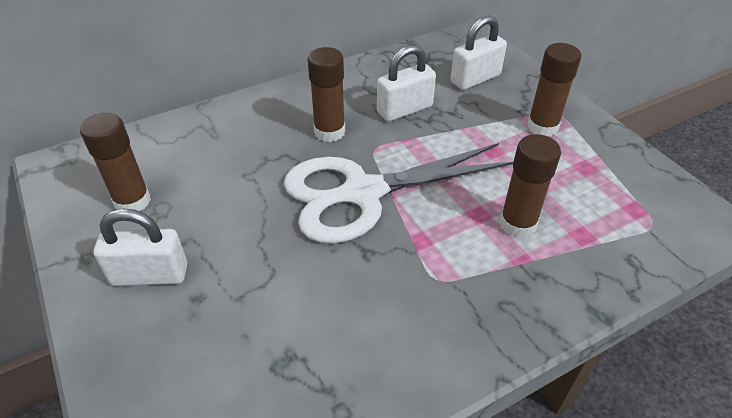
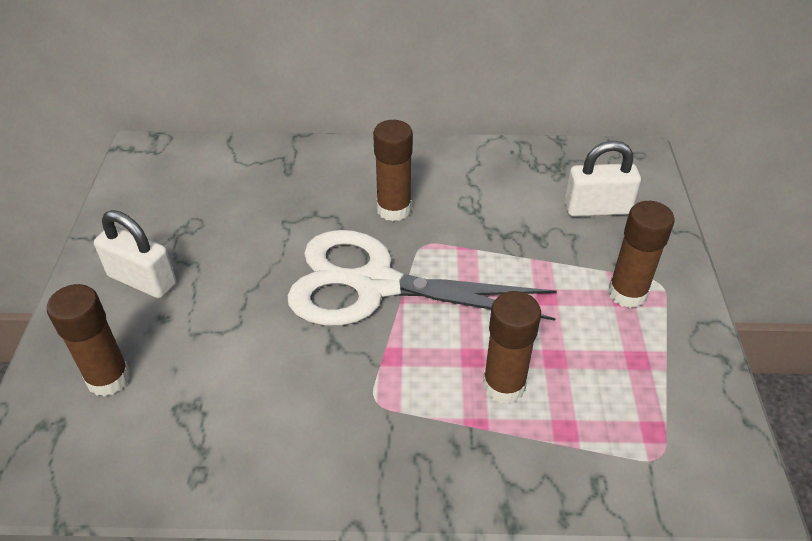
camera: 30 degrees right, 0 degrees up
(132, 201) = (176, 208): brown glue stick -> brown glue stick (108, 378)
(404, 110) = (488, 214): white padlock -> none

